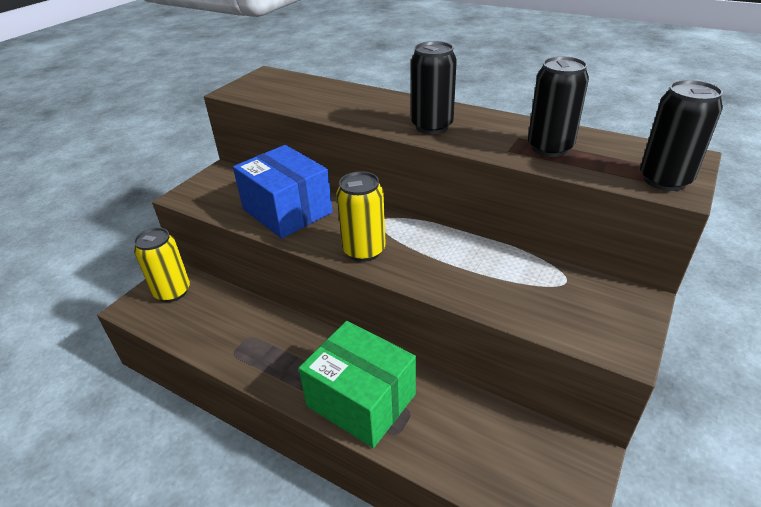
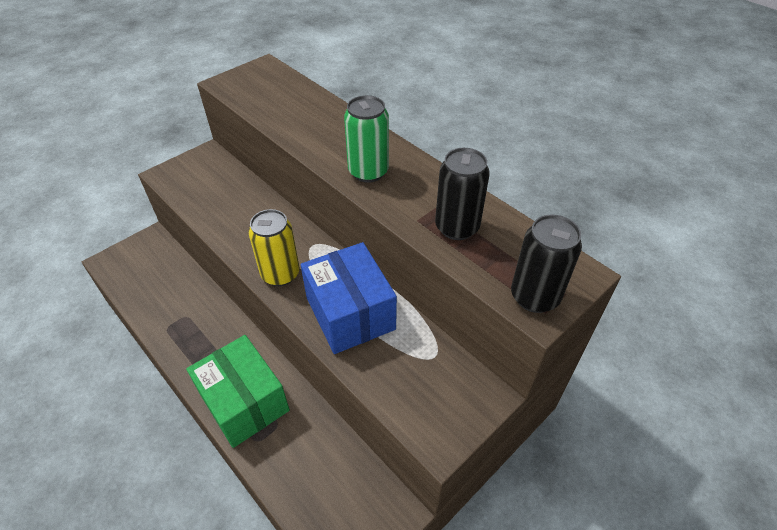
camera: 15 degrees right, 10 degrees up
(172, 292) = (145, 255): yellow can -> none
(287, 211) = (240, 213): blue box -> blue box (350, 313)
(432, 126) = (368, 172): black can -> green can

